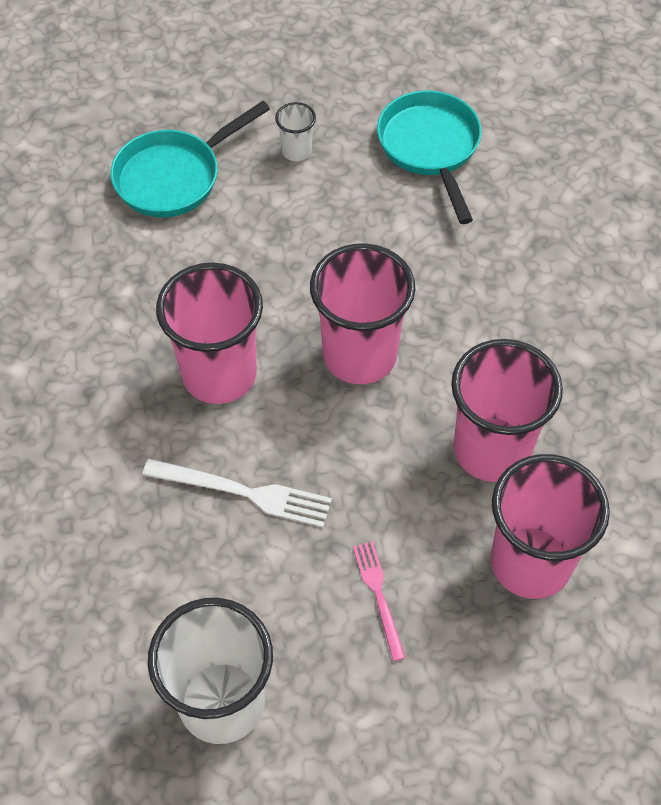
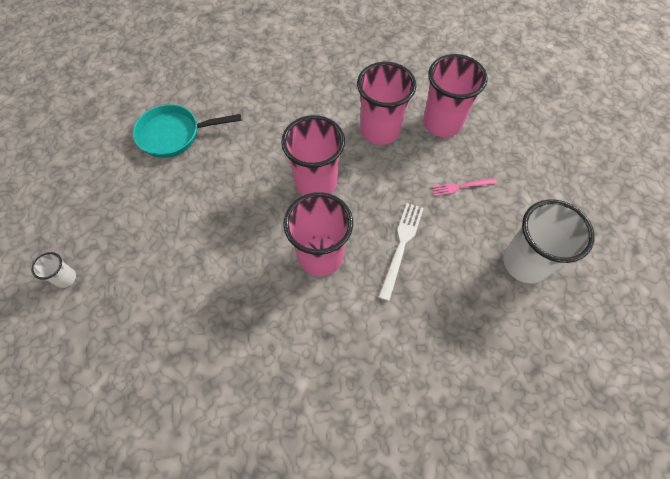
camera: 85 degrees left, 5 degrees up
(173, 177) = (157, 278): turquoise pan -> none
(296, 151) = (156, 204): white cup -> white cup (66, 278)

